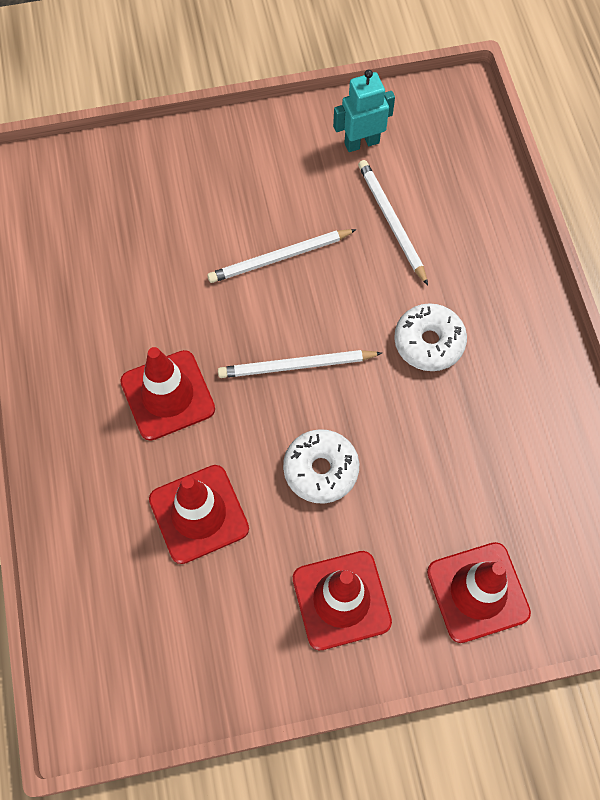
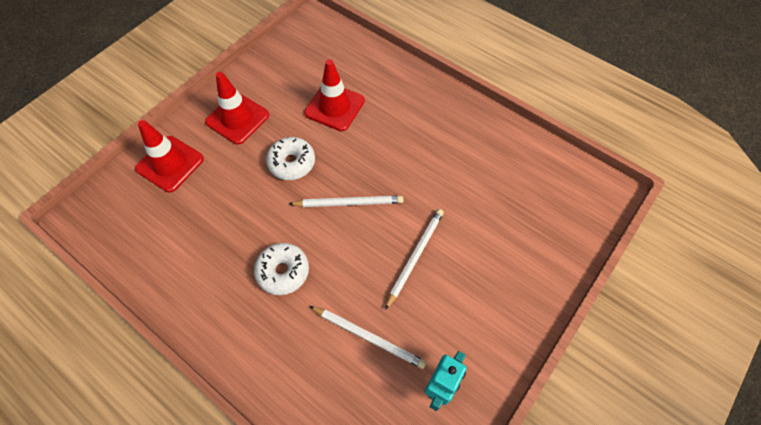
camera: 140 degrees right, 5 degrees down
(167, 395) = (400, 142): red traffic cone -> none
(296, 366) = (349, 203): white pencil -> white pencil turned 45 degrees clockwise

